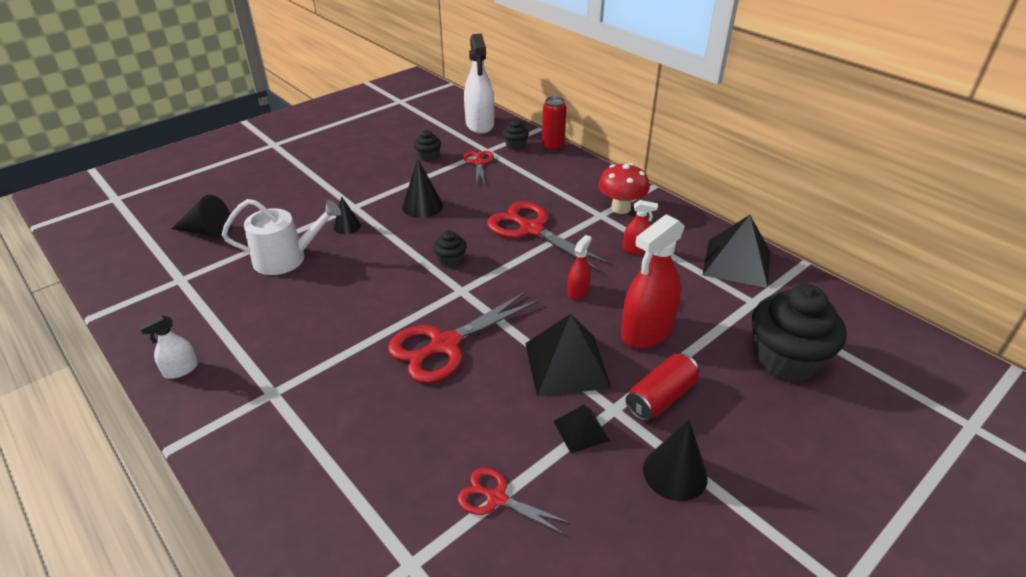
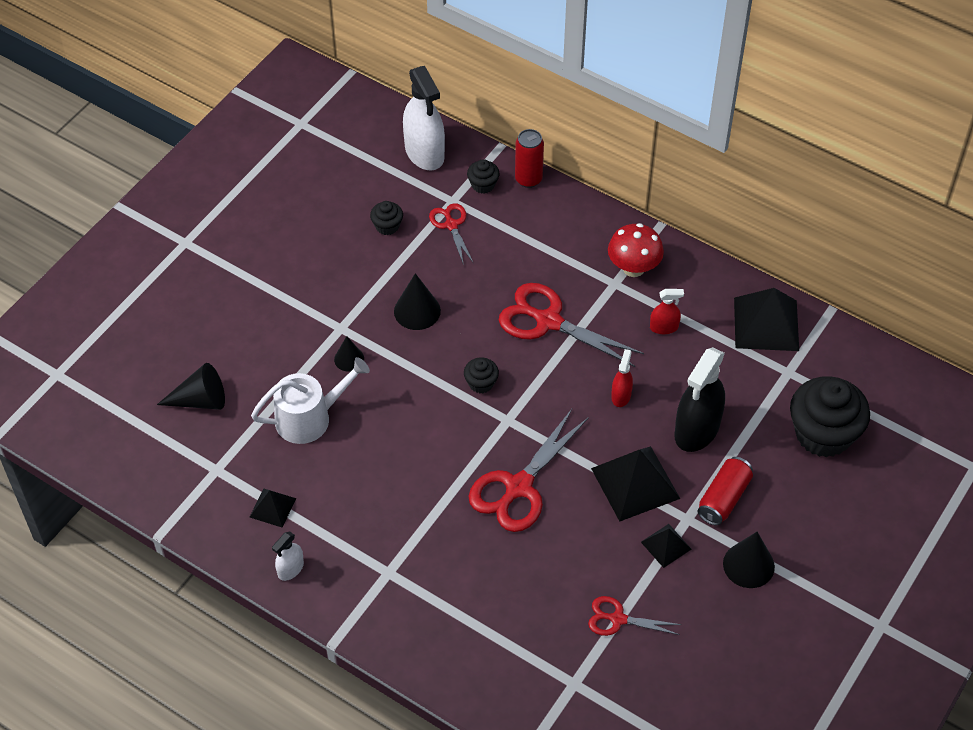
camera: 15 degrees left, 15 degrees up
(204, 316) = (272, 507): none -> black pyramid
(646, 331) = (697, 430): red spray bottle -> black spray bottle

